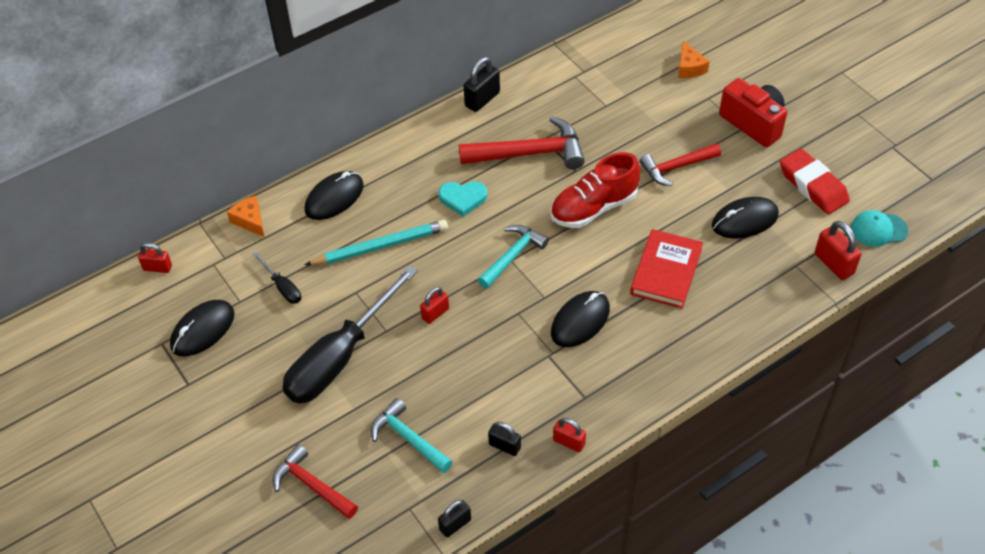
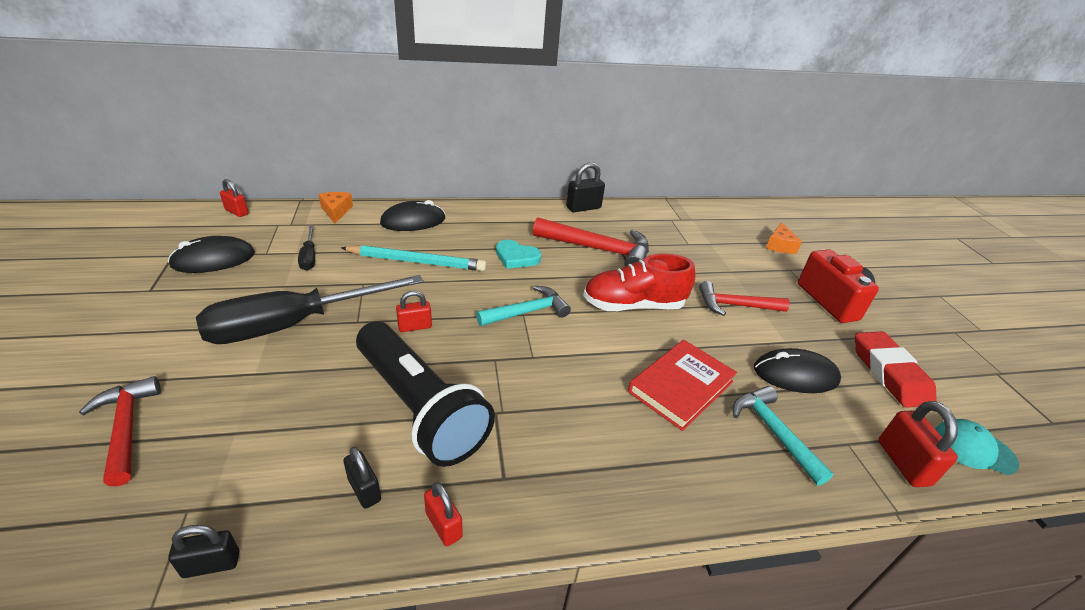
camera: 20 degrees right, 15 degrees down
(408, 438) = (272, 427): turquoise hammer -> turquoise hammer (773, 431)
(493, 377) = (419, 407): none -> black flashlight
(580, 321) = (555, 394): black mouse -> none

